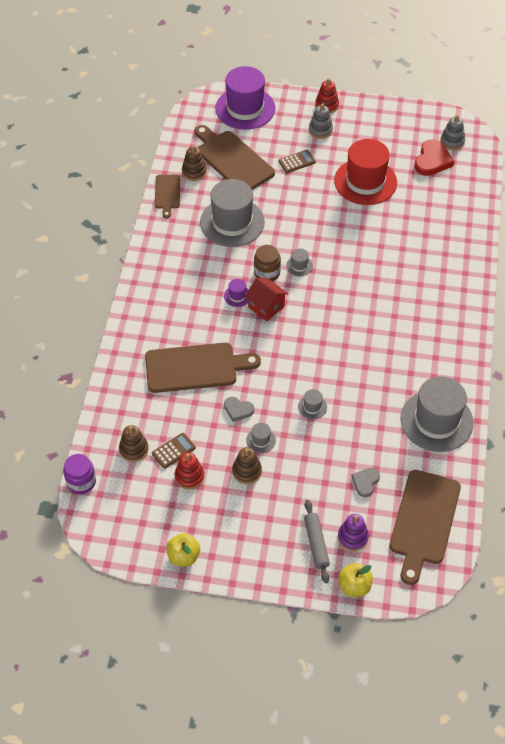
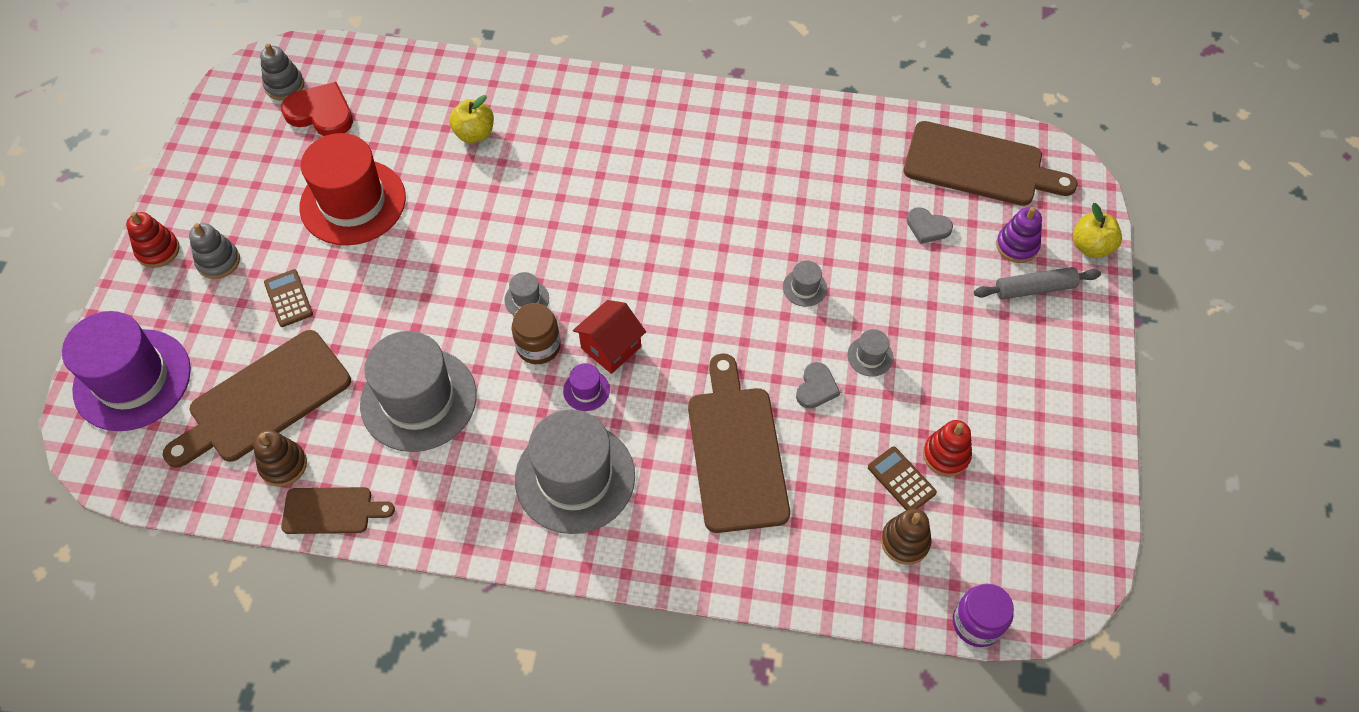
camera: 90 degrees left, 5 degrees up
(183, 556) = (1085, 459): yellow apple -> yellow apple (474, 134)
(247, 471) = (927, 375): brown stacking toy -> none
(436, 421) = (818, 141): grey hat -> grey hat (575, 477)

